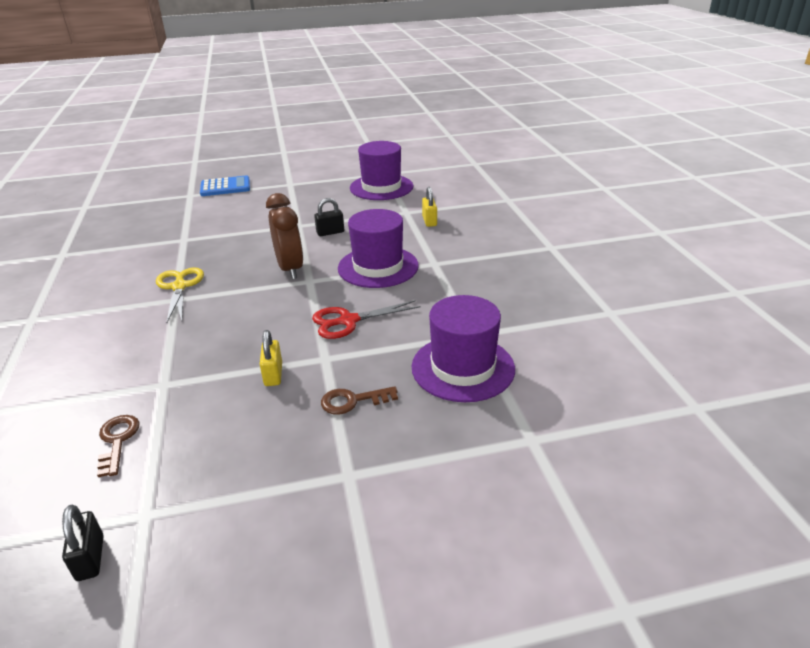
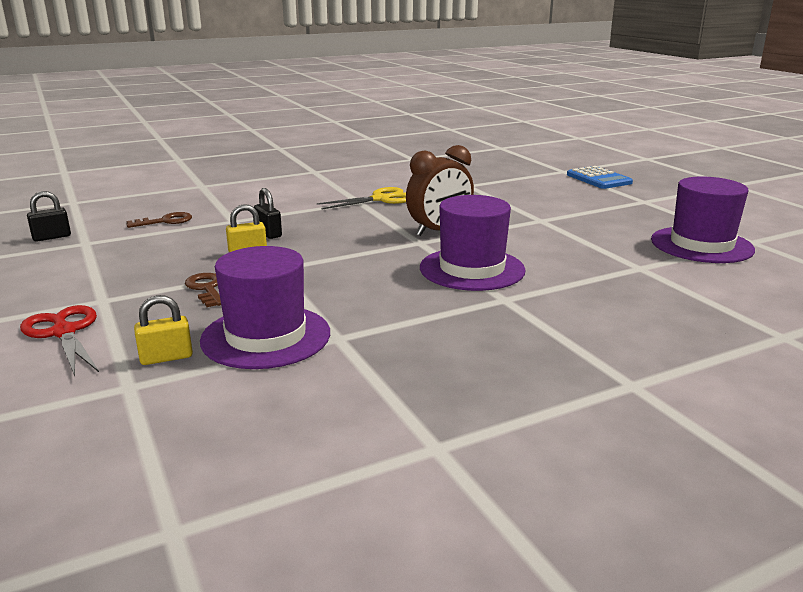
camera: 75 degrees right, 10 degrees down
(330, 232) = (538, 236): black padlock -> black padlock (268, 233)
(348, 321) = (346, 269): red scissors -> red scissors (64, 332)
(429, 221) = (628, 284): yellow padlock -> yellow padlock (166, 357)

